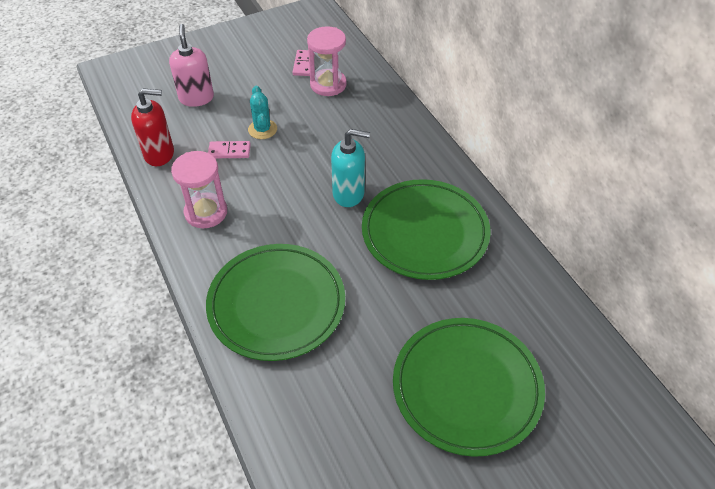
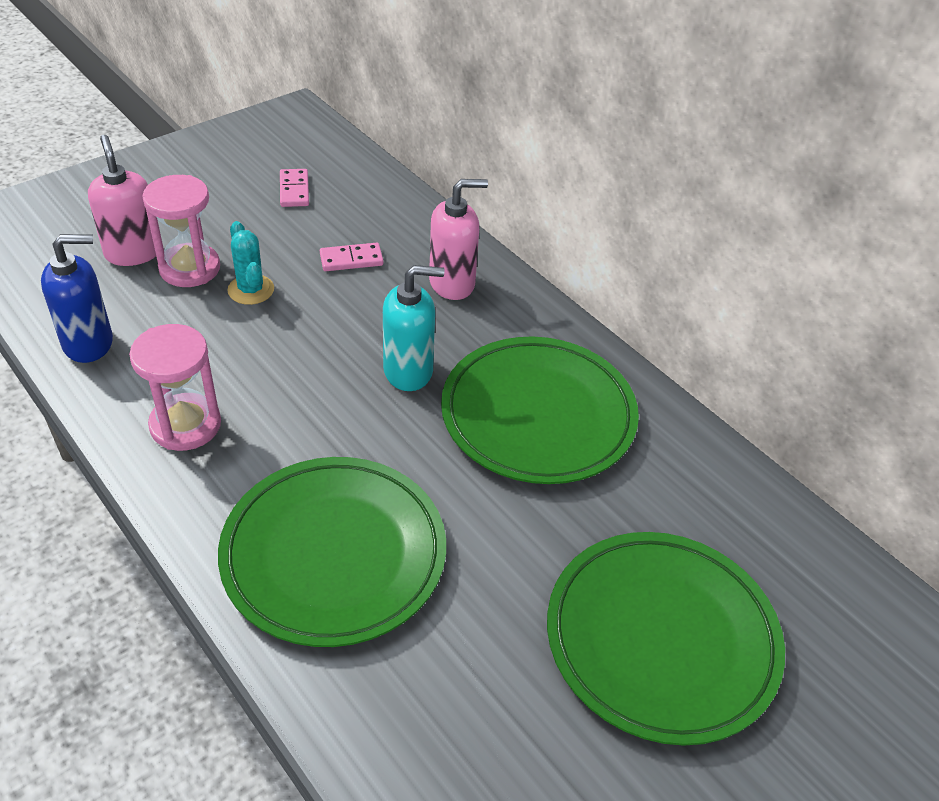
camera: 15 degrees left, 5 degrees down
(159, 154) = (89, 343): red soap dispenser -> blue soap dispenser
(229, 151) = (204, 328): pink domino -> pink domino (351, 260)
(328, 84) = (338, 216): pink hourglass -> pink hourglass (190, 268)
(391, 138) = (452, 283): none -> pink soap dispenser

